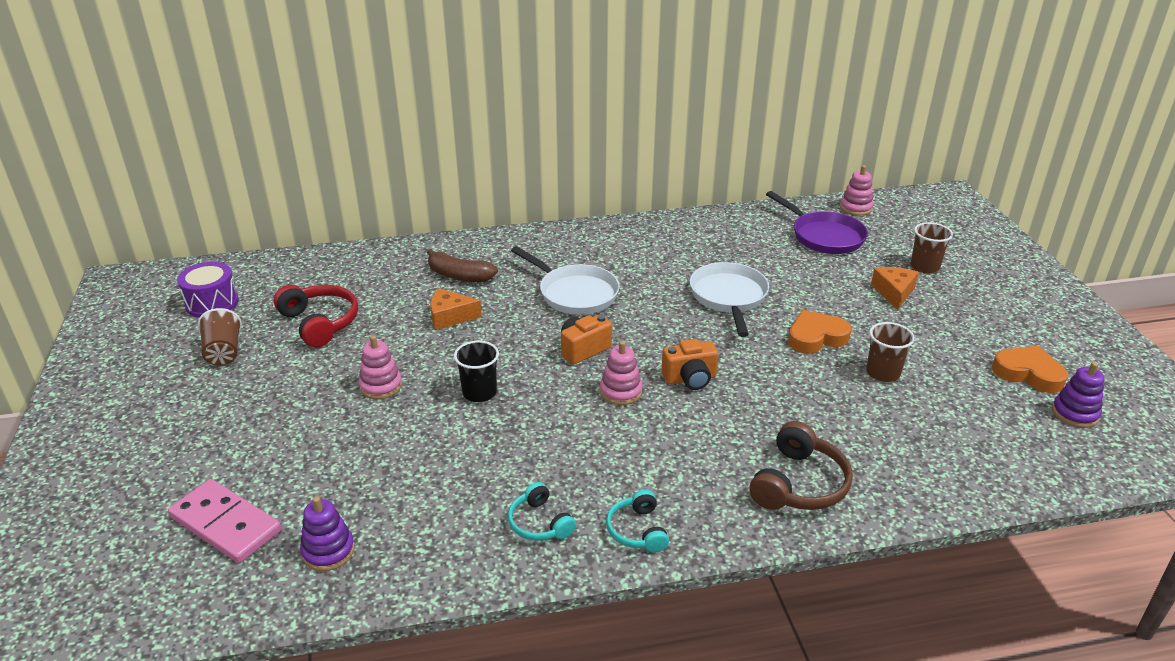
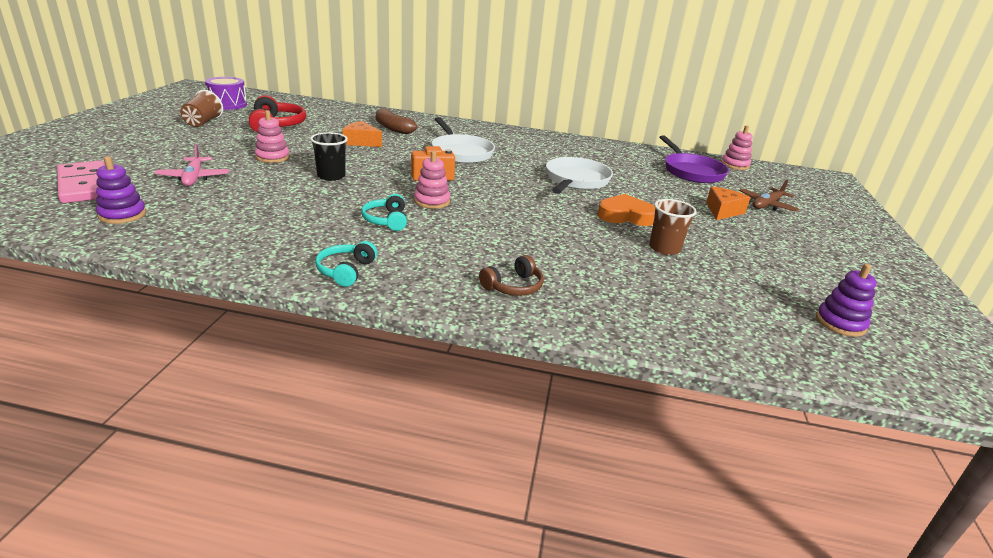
camera: 20 degrees right, 5 degrees down
(333, 458) = (194, 178): none -> pink plane
(539, 523) = (279, 245): turquoise headphones -> turquoise headphones (386, 220)
(690, 379) = (494, 209): orange camera -> none
(799, 484) = (513, 286): brown headphones -> brown headphones, size x0.61
(924, 267) = (766, 205): brown cup -> brown plane
(1028, 373) = (811, 285): orange heart -> none

